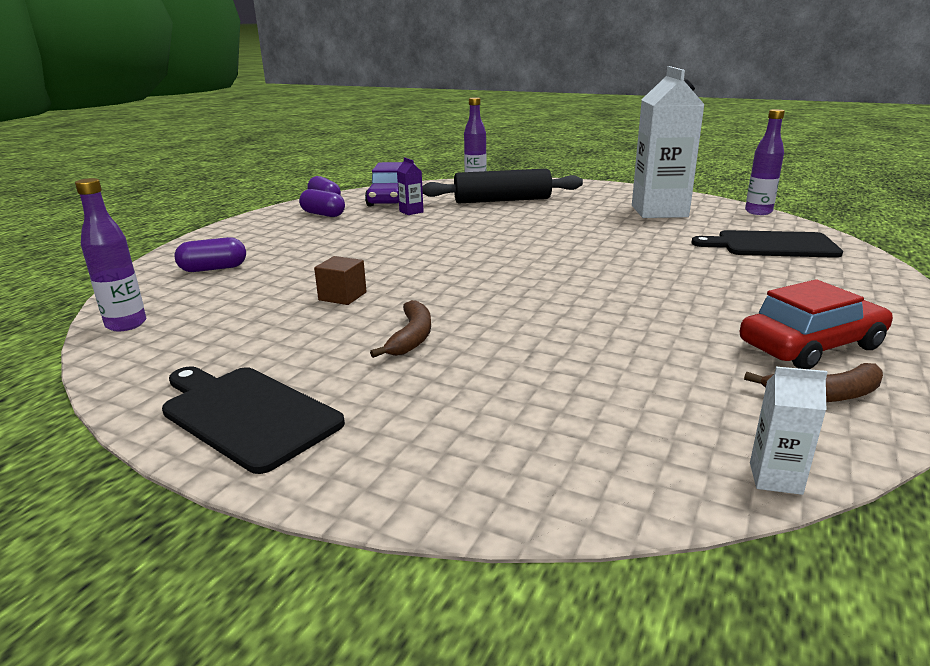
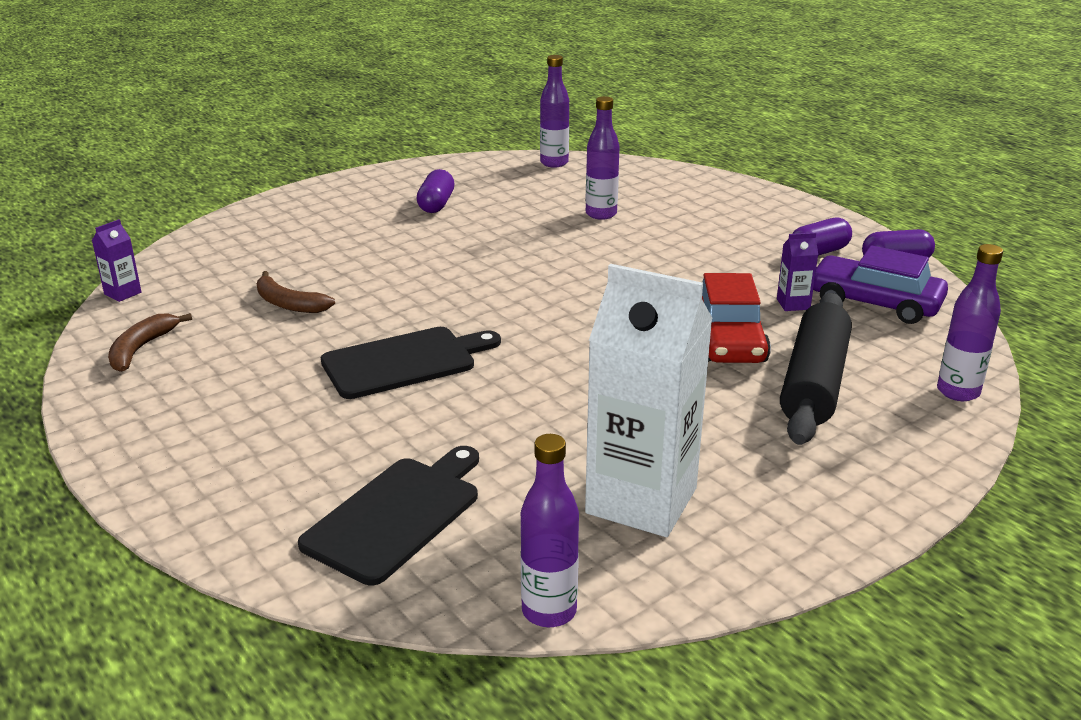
camera: 115 degrees right, 5 degrees up
(213, 269) = (654, 191): purple capsule -> purple capsule (436, 204)
(246, 414) = (379, 186): black cutting board -> black cutting board (404, 362)
(286, 277) = (601, 214): none -> purple bottle
(342, 296) = (528, 229): brown cube -> none
(411, 337) = (417, 239): brown banana -> brown banana (288, 303)
(775, 478) = (123, 293): white carton -> purple carton
(811, 346) = (187, 382): red car -> red car (728, 339)

